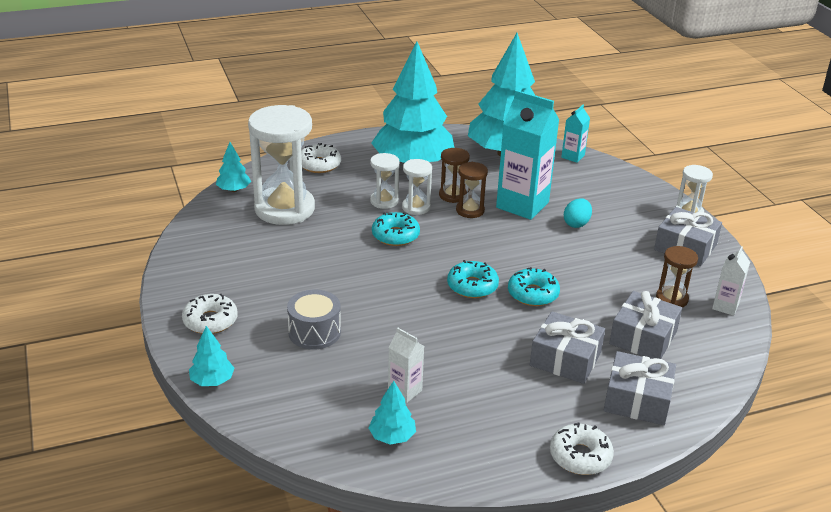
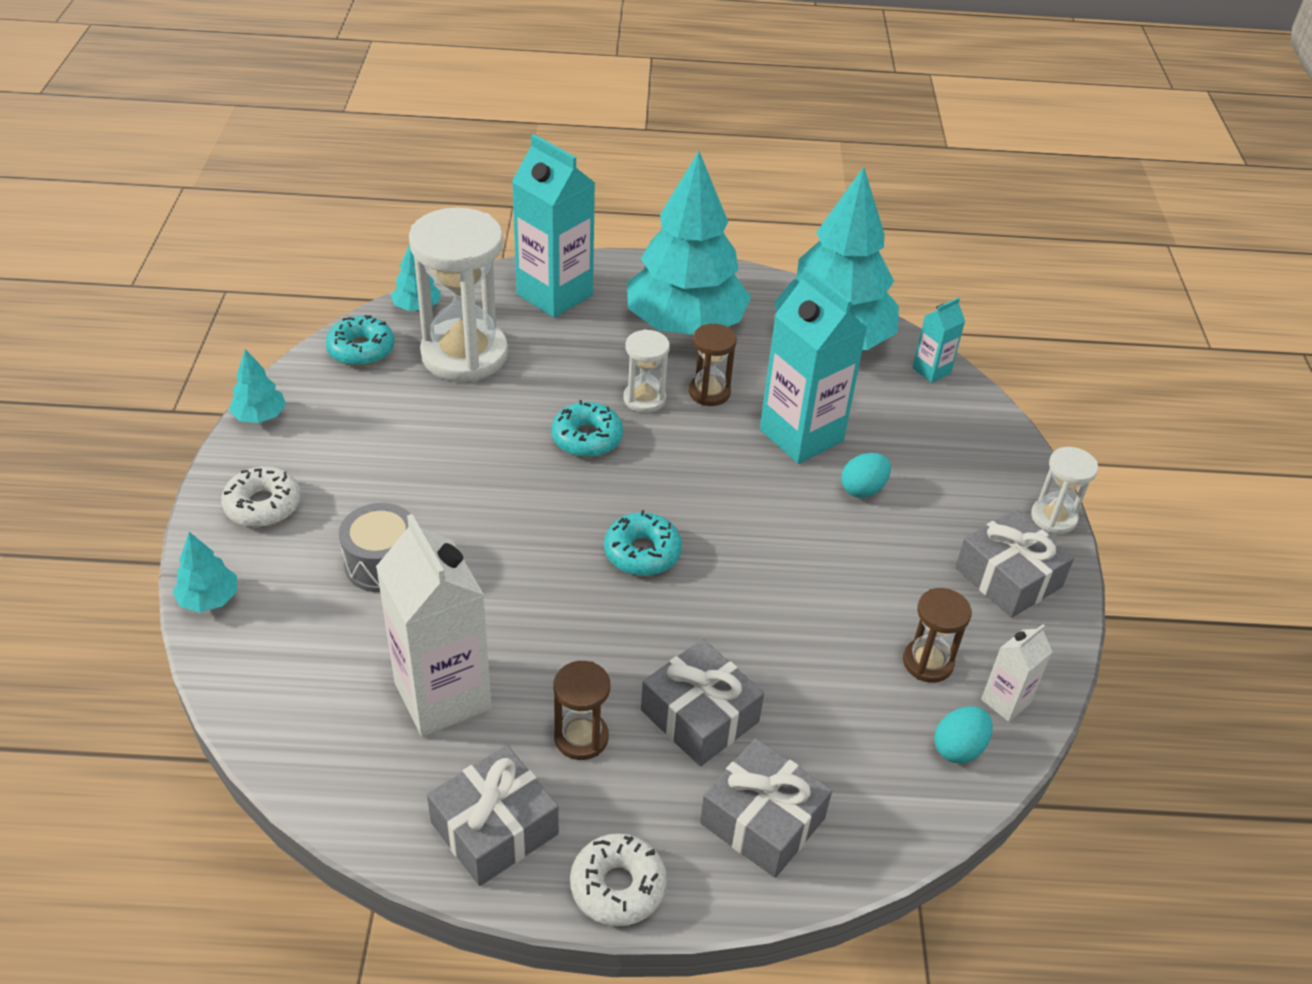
camera: 20 degrees right, 10 degrees up
(319, 165) = (554, 294): white donut -> turquoise carton
(384, 201) = (606, 377): white hourglass -> none
(392, 436) = (381, 763): turquoise tree -> turquoise tree (260, 416)
(405, 391) = (442, 696): white carton -> white carton, size x2.06
(470, 210) = (718, 424): brown hourglass -> brown hourglass (581, 737)
(533, 294) = (721, 591): turquoise donut -> turquoise donut (361, 349)
(643, 337) = (840, 716): grey gift -> grey gift (494, 828)
(716, 335) = (958, 748): none -> turquoise egg

